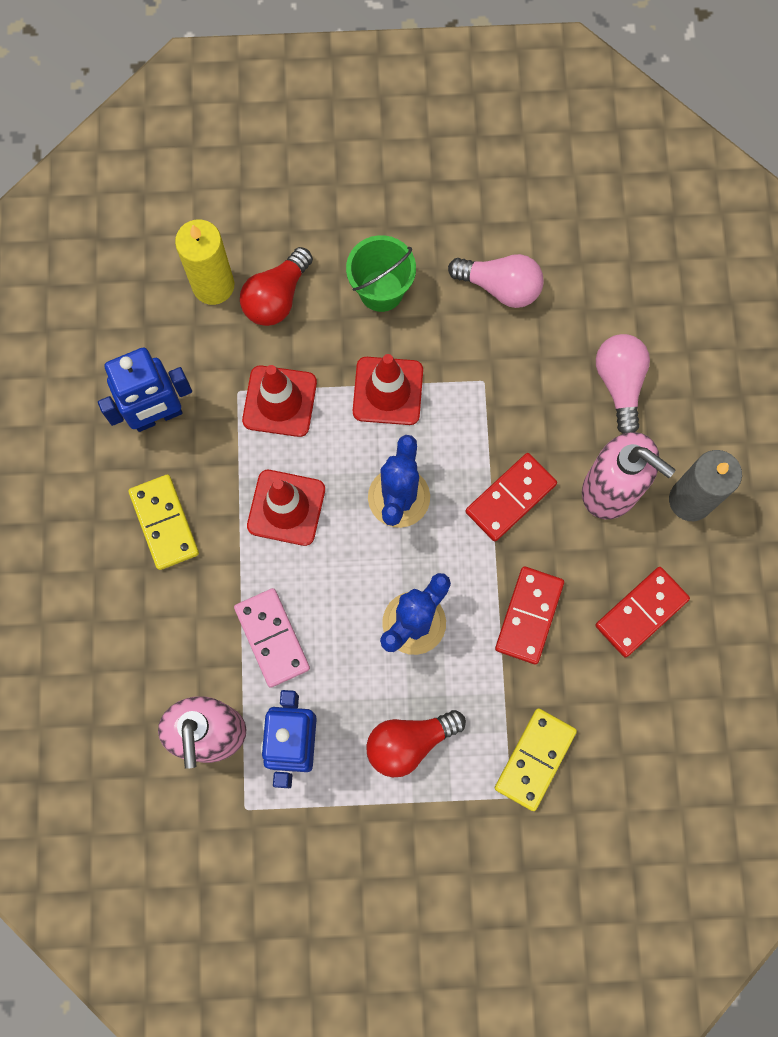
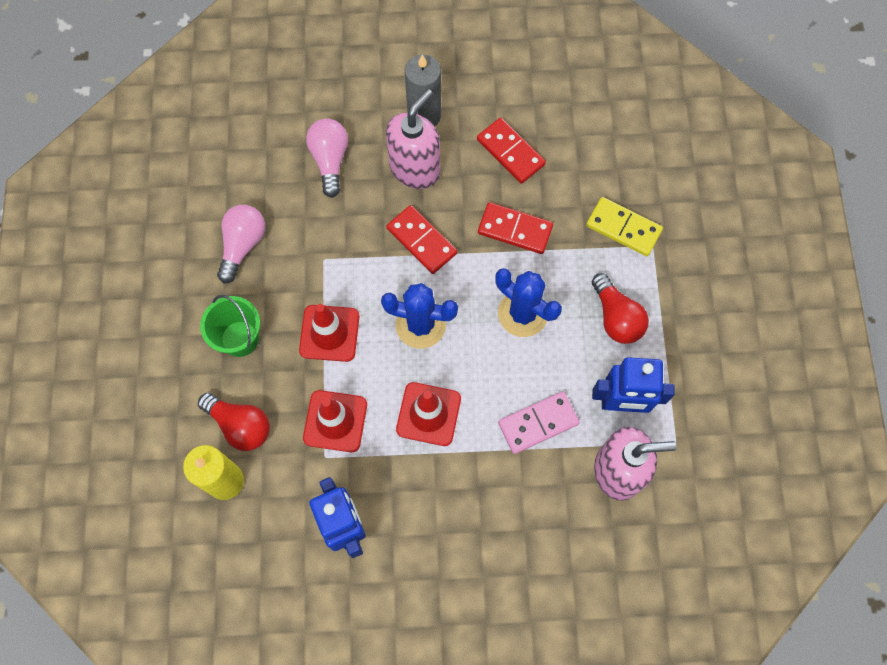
camera: 90 degrees left, 5 degrees down
(164, 523) = (441, 516): yellow domino -> none
(619, 383) = (330, 160): pink light bulb -> pink light bulb turned 90 degrees clockwise

